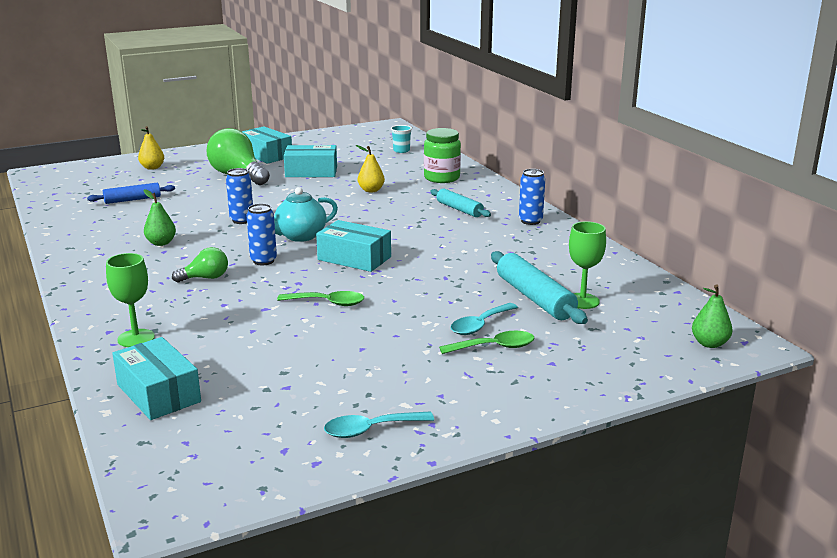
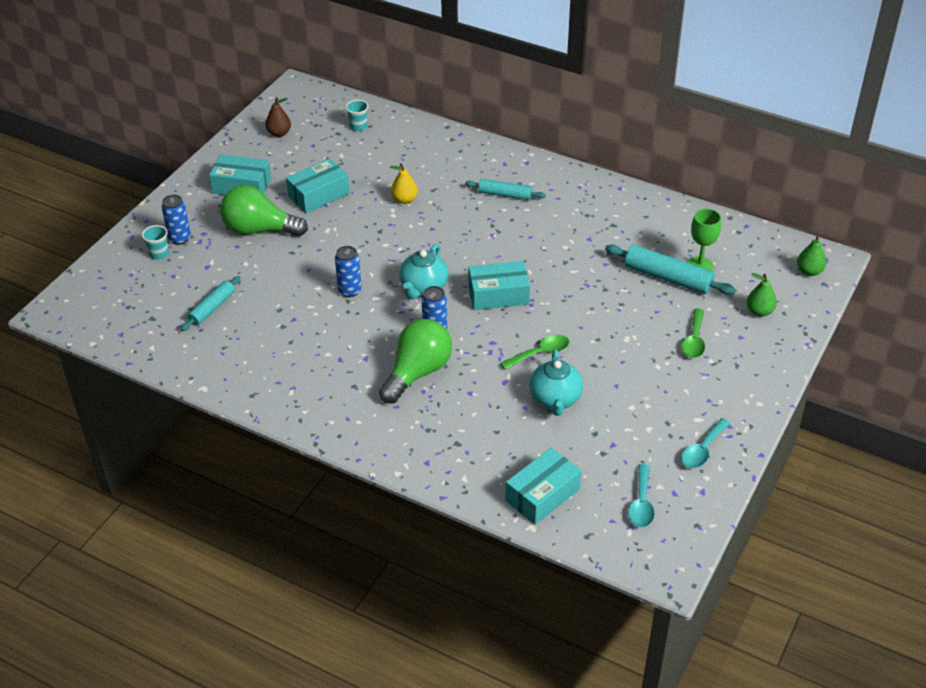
camera: 35 degrees left, 20 degrees up
(132, 200) = (212, 308): blue rolling pin -> turquoise rolling pin
(136, 338) = (456, 458): green goblet -> none
(152, 168) = (159, 254): yellow pear -> turquoise cup
(159, 393) = (542, 495): turquoise box -> turquoise box turned 60 degrees counterclockwise
(161, 243) = (323, 351): green pear -> green pear (759, 311)
(205, 278) = (417, 372): green light bulb -> green light bulb, size x1.90
(288, 336) = (555, 399): none -> turquoise teapot
(338, 140) = (279, 133): none -> brown pear
(442, 178) = (442, 155): green jar -> none
(479, 325) = (663, 324): turquoise spoon -> turquoise spoon (641, 504)
(494, 347) = (694, 340): green spoon -> green spoon turned 150 degrees clockwise
(530, 221) = (573, 186): blue can -> blue can (180, 238)

